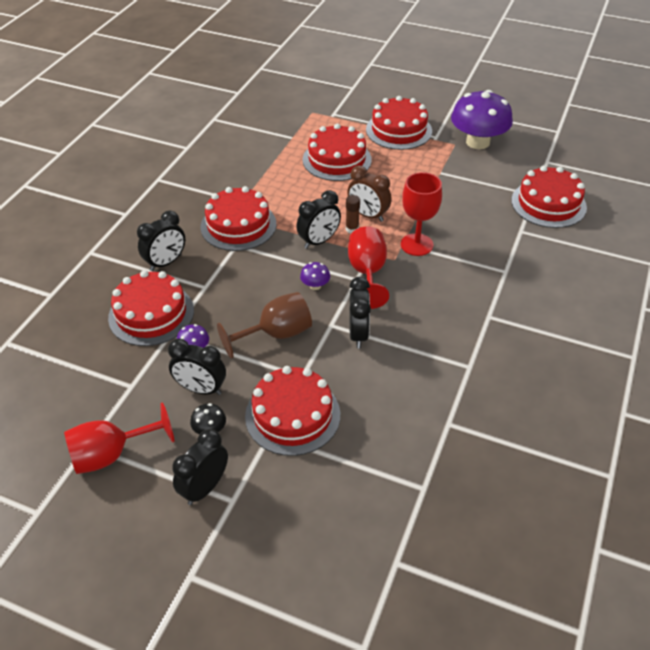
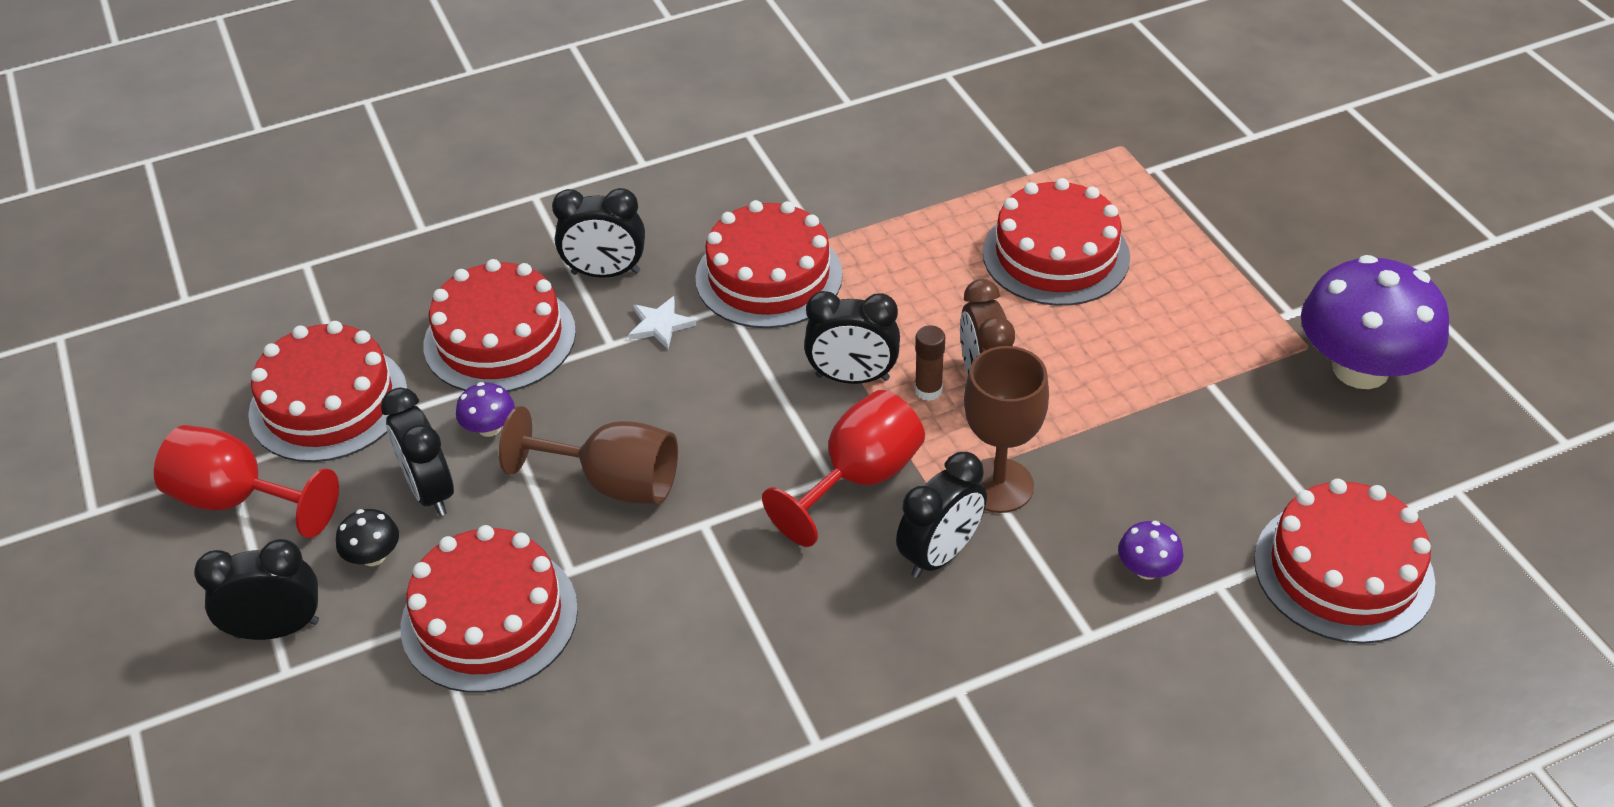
camera: 45 degrees right, 0 degrees up
(217, 268) = (660, 325): none -> white star
(315, 285) = (758, 446): purple mushroom -> purple mushroom (1147, 569)
(358, 334) = (723, 566): black clock -> black clock (940, 555)
(399, 130) = (1235, 261): red cake -> red cake (328, 402)
(416, 245) = (998, 485): red goblet -> brown goblet

